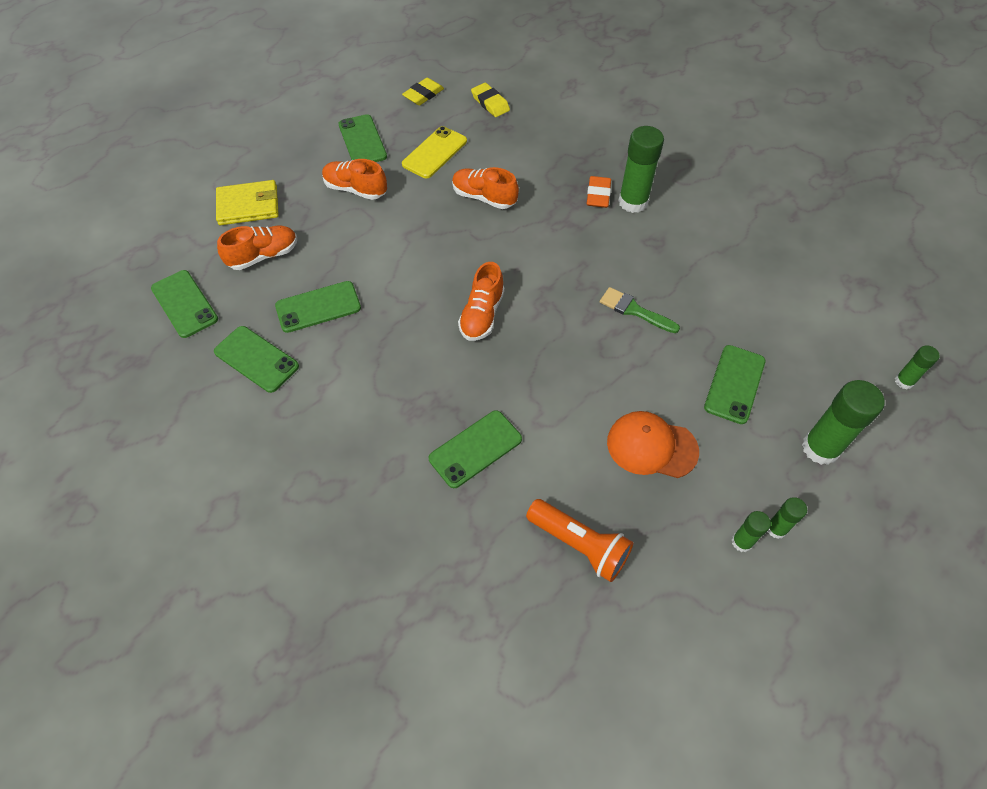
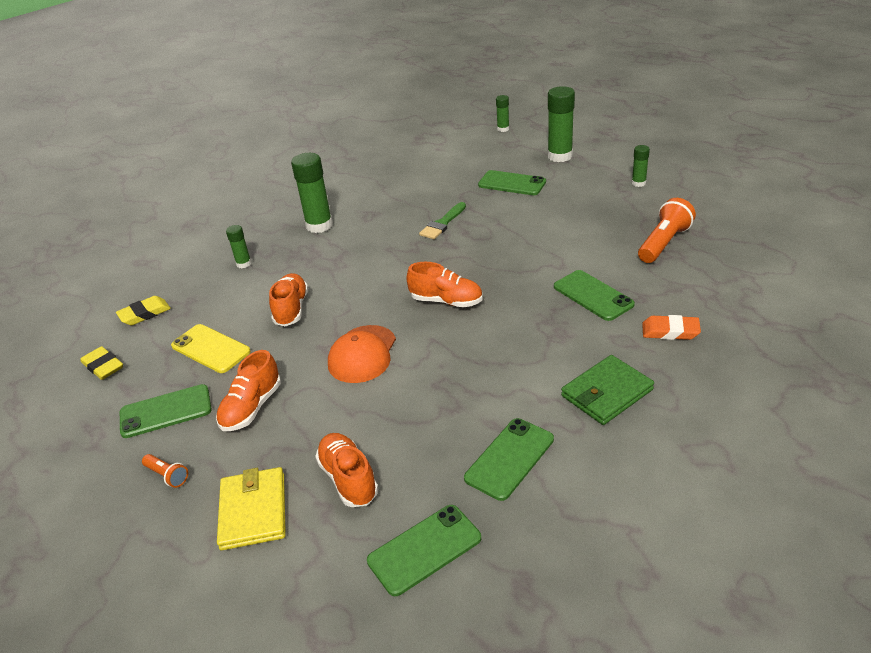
camera: 85 degrees left, 20 degrees down
(295, 155) = (167, 475): none -> orange flashlight
(318, 307) = (433, 416): green phone -> none
(318, 441) = (607, 393): none -> green wallet
(484, 197) = (291, 309): orange shoe -> orange shoe turned 150 degrees clockwise
(598, 195) = (306, 243): orange eraser -> orange eraser (670, 331)
(651, 446) = (572, 215): orange cap -> orange cap (362, 354)
(776, 529) = (625, 172): green glue stick -> green glue stick (244, 264)

